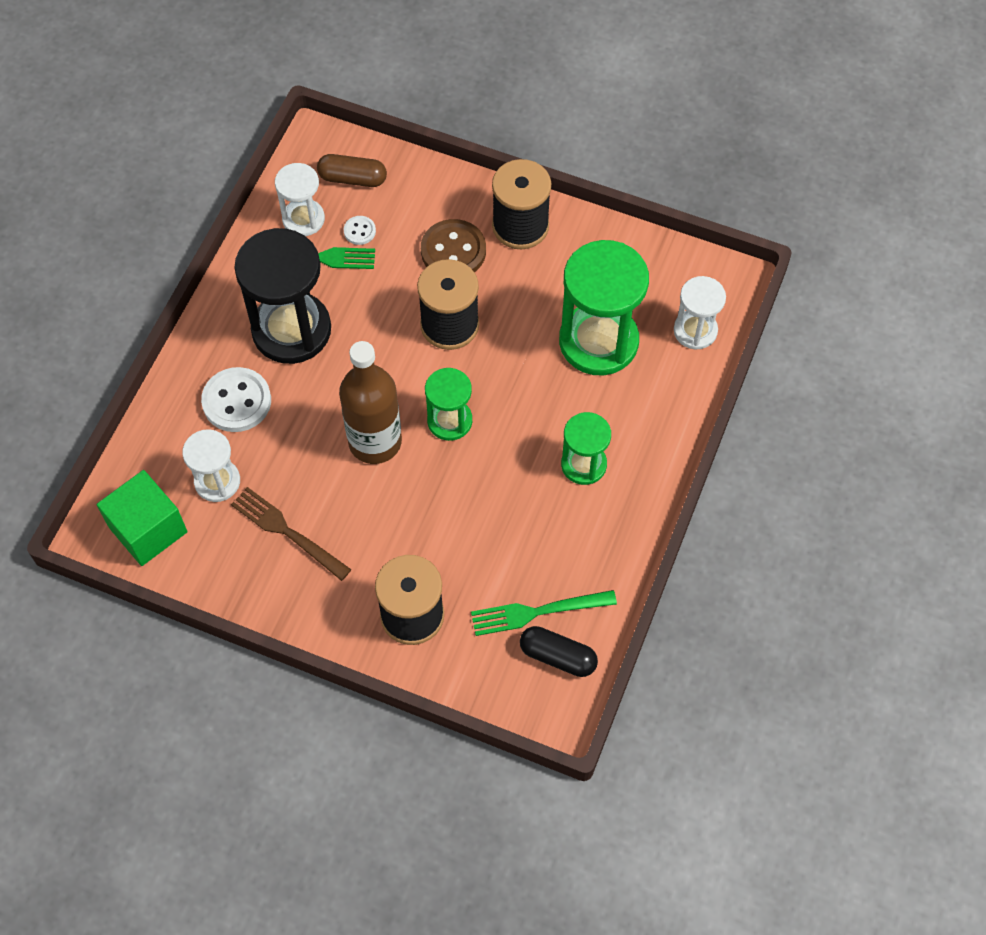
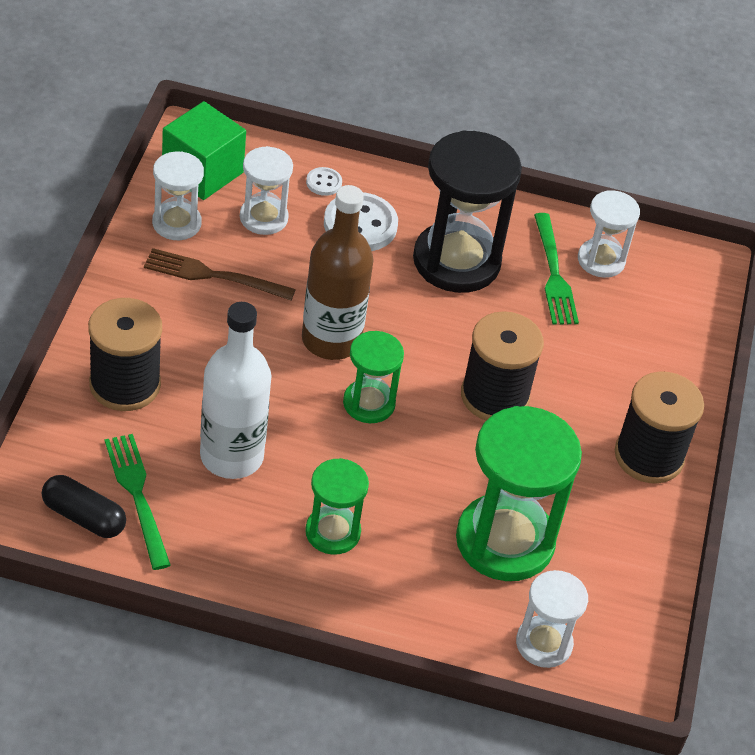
camera: 75 degrees right, 15 degrees down
(215, 558) = (176, 223): none -> white hourglass
(286, 531) = (212, 275): brown fork -> brown fork turned 105 degrees counterclockwise
(352, 178) = (668, 298): brown capsule -> none
(359, 231) = (599, 309): white button -> white button (324, 183)
(453, 251) = (595, 394): brown button -> none
(499, 534) = (231, 456): none -> white bottle
(558, 656) = (84, 517): black capsule -> black capsule turned 75 degrees counterclockwise

